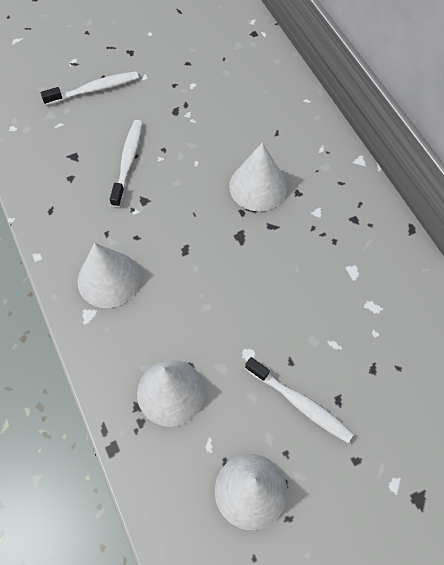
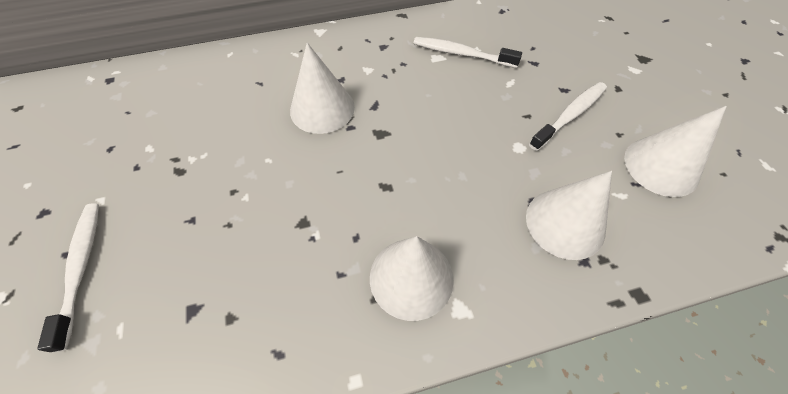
camera: 80 degrees left, 5 degrees down
(128, 161) = (234, 235): white toothbrush -> white toothbrush (461, 54)

